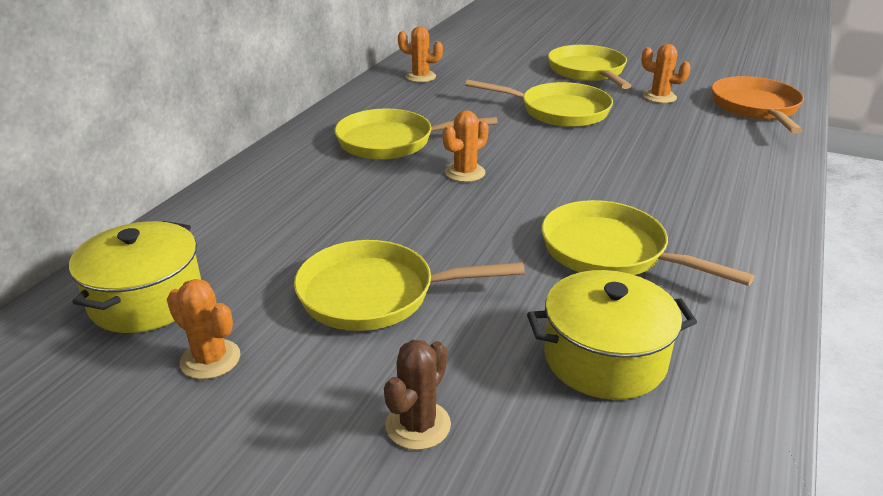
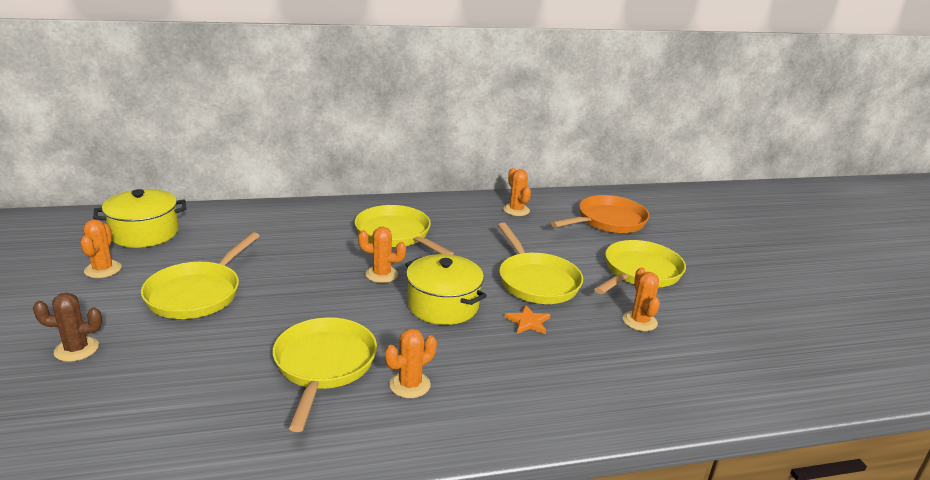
camera: 50 degrees right, 5 degrees down
(375, 294) = (197, 293): yellow pan -> yellow pan turned 120 degrees counterclockwise
(604, 358) = (181, 398): yellow pot -> yellow pot (443, 305)
(621, 136) = (528, 322): none -> orange star
(678, 217) = (410, 385): none -> orange cactus
(756, 108) = (698, 382): orange pan -> orange pan (608, 221)

